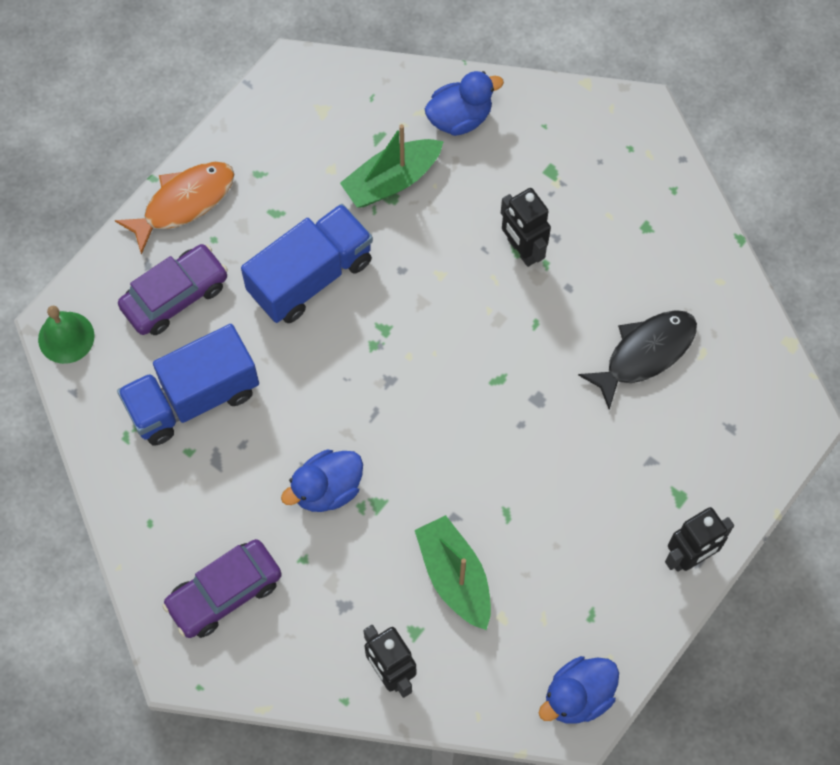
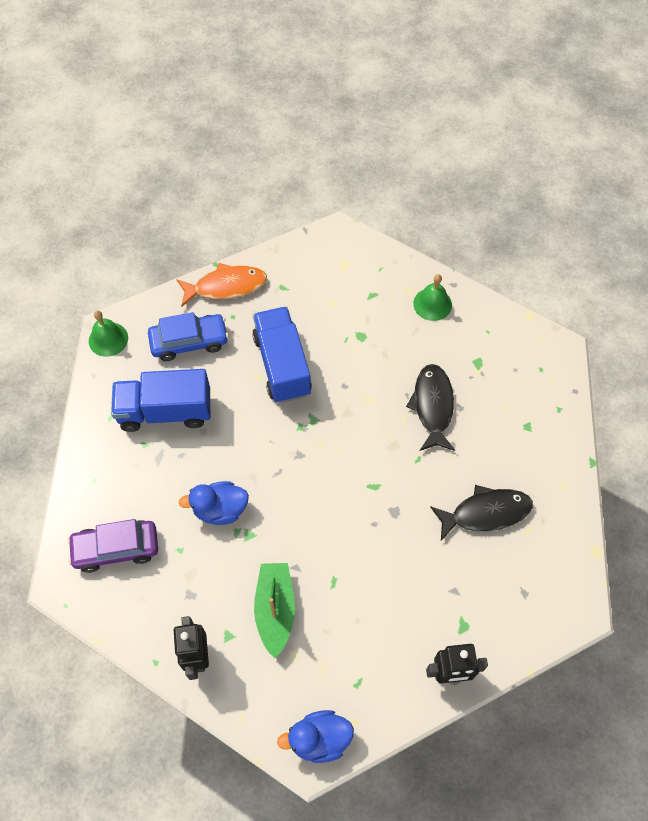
camera: 25 degrees right, 5 degrees down
(175, 296) = (189, 342): purple car -> blue car
(310, 276) = (282, 365): blue truck -> blue truck turned 90 degrees counterclockwise
(392, 180) = (367, 326): green boat -> none
(460, 118) = (432, 304): blue duck -> green bell
(522, 250) = (432, 406): black robot -> black fish

